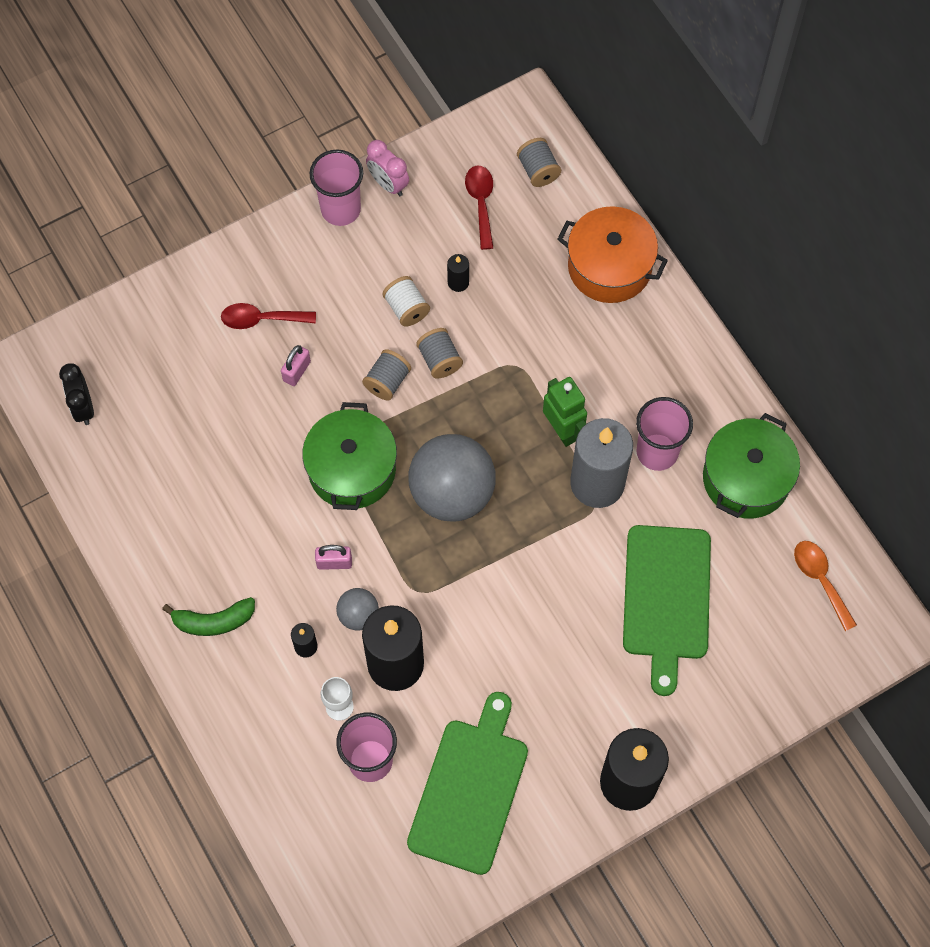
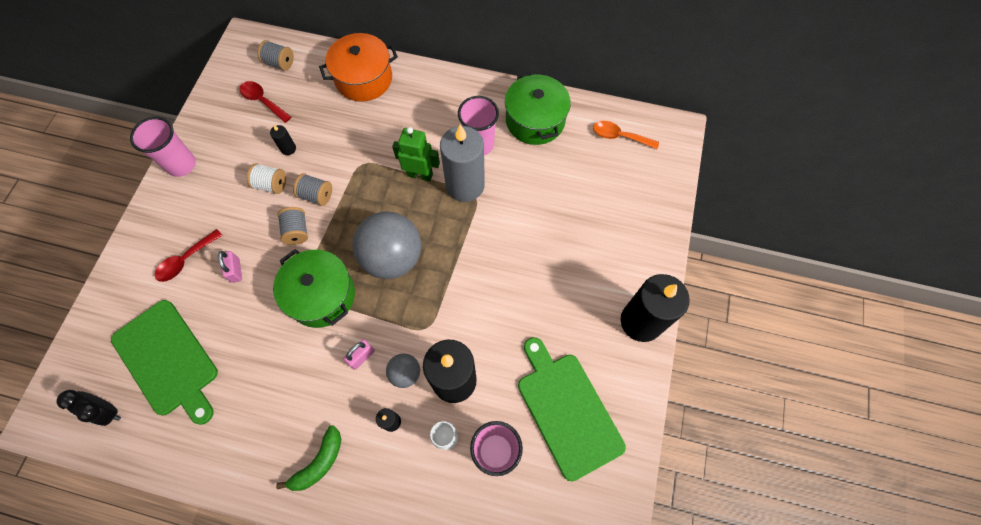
camera: 45 degrees left, 0 degrees up
(388, 184) = (199, 131): pink clock -> none
(667, 598) = (559, 210): green cutting board -> green cutting board (168, 360)

